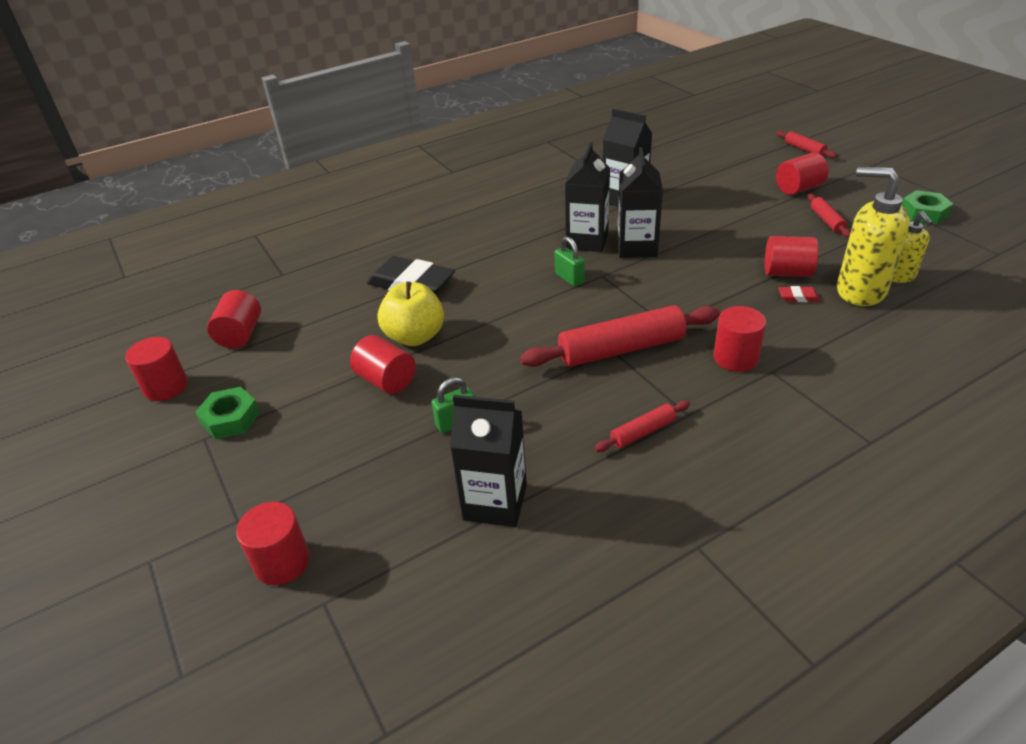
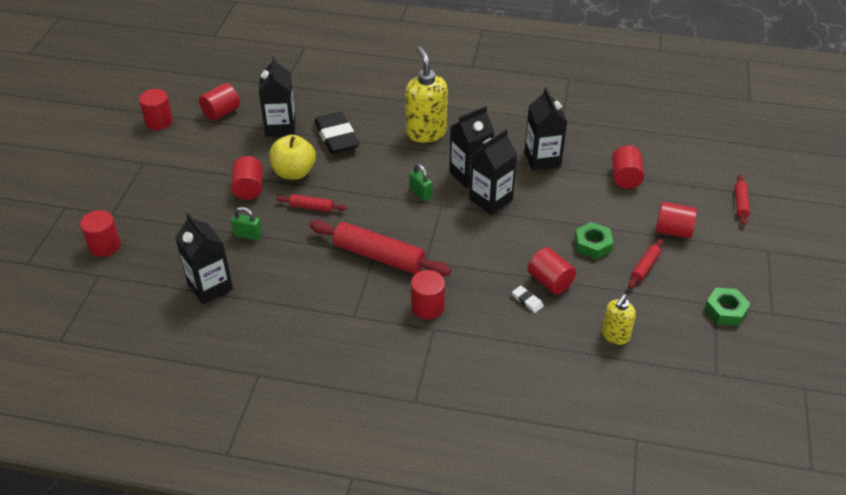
camera: 40 degrees right, 5 degrees up
(231, 419) = (164, 160): green nut -> green nut (592, 244)
(335, 309) = (280, 127): none -> black carton
(569, 278) = (420, 193): green padlock -> green padlock turned 45 degrees counterclockwise
(642, 432) = (318, 307): red rolling pin -> red rolling pin (311, 207)
(705, 177) = (625, 178): none -> red cylinder
(798, 297) = (527, 301): red eraser -> white eraser
(860, 291) = (571, 325): yellow soap dispenser -> yellow soap dispenser (426, 133)

